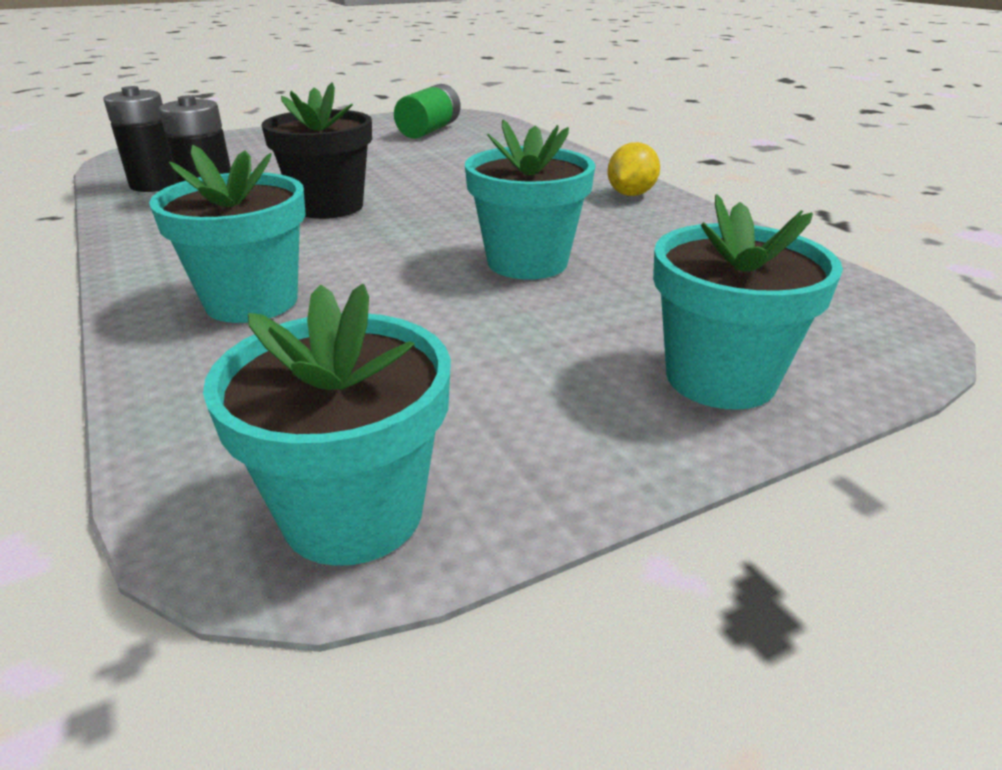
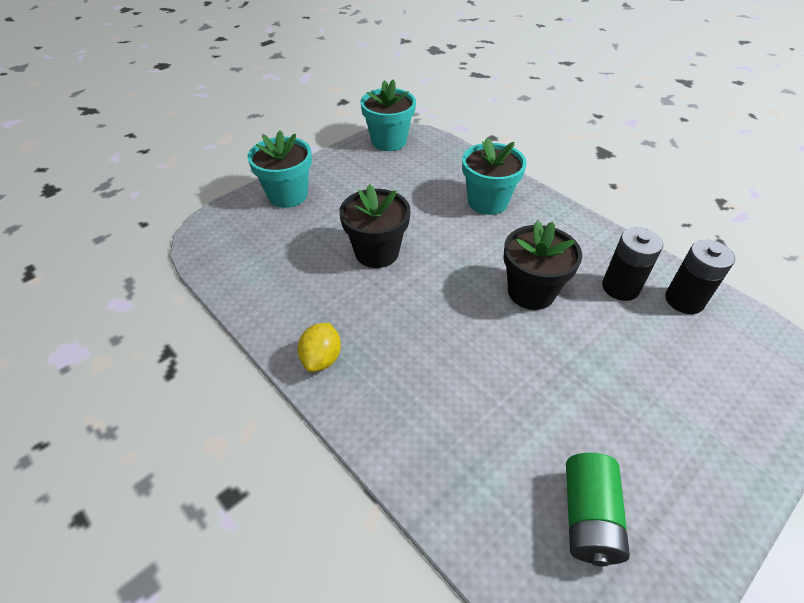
camera: 165 degrees right, 15 degrees up
(527, 262) = (377, 252): turquoise flower pot -> black flower pot

